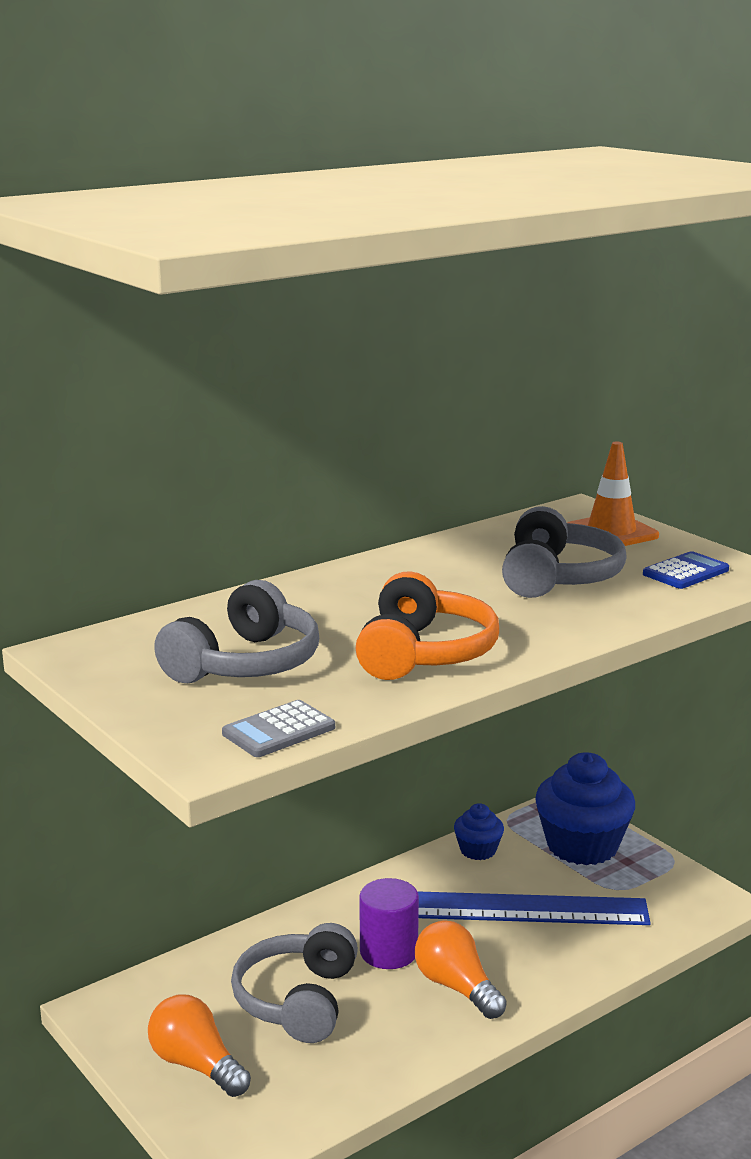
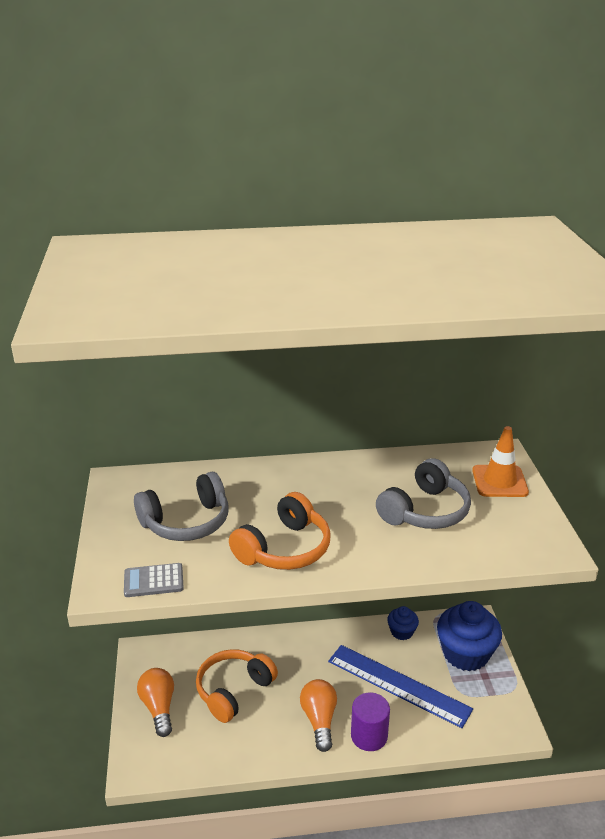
camera: 30 degrees right, 10 degrees up
(298, 1000) = (233, 690): grey headphones -> orange headphones
(388, 952) = (301, 680): purple cylinder -> purple cylinder (369, 736)
(685, 572) = (512, 534): blue calculator -> none

